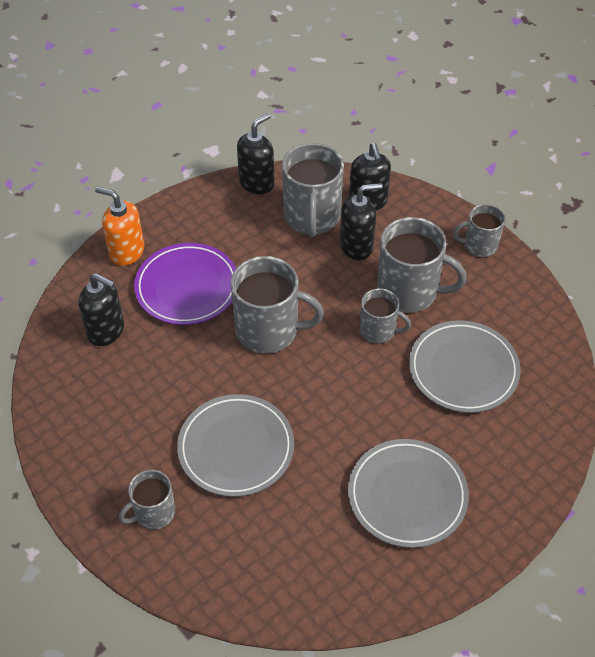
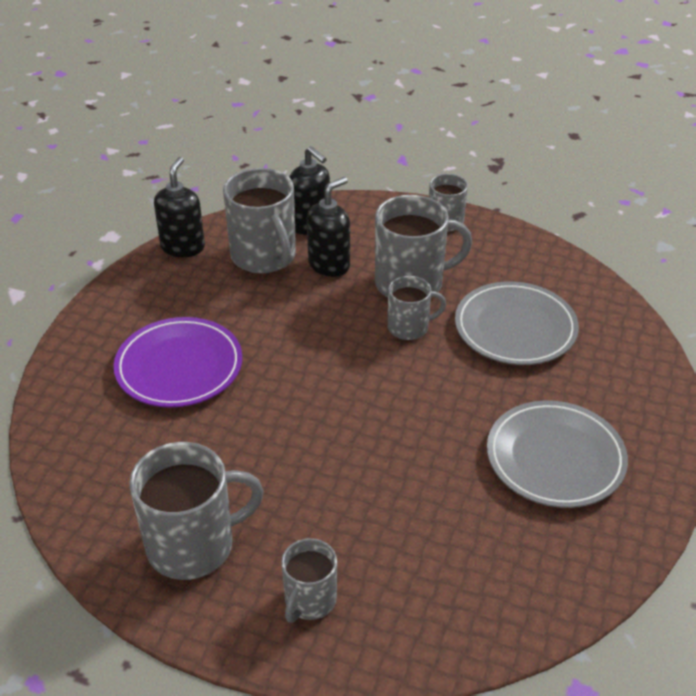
camera: 30 degrees left, 10 degrees down
(106, 331) = (116, 444): black soap dispenser -> none
(126, 252) = (83, 360): orange soap dispenser -> none
(236, 448) = (350, 494): grey plate -> none
(268, 330) = (299, 371): grey mug -> grey mug (193, 545)

